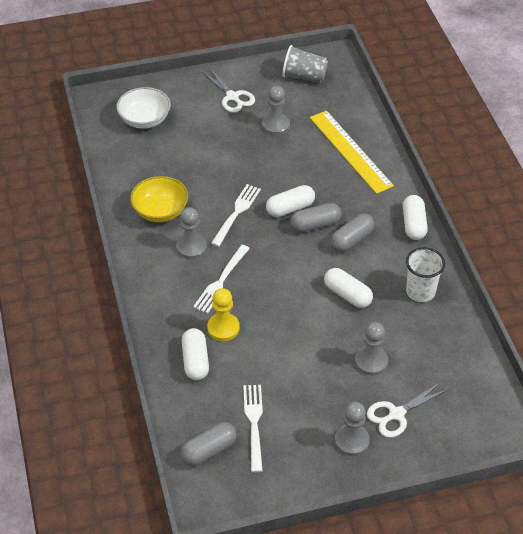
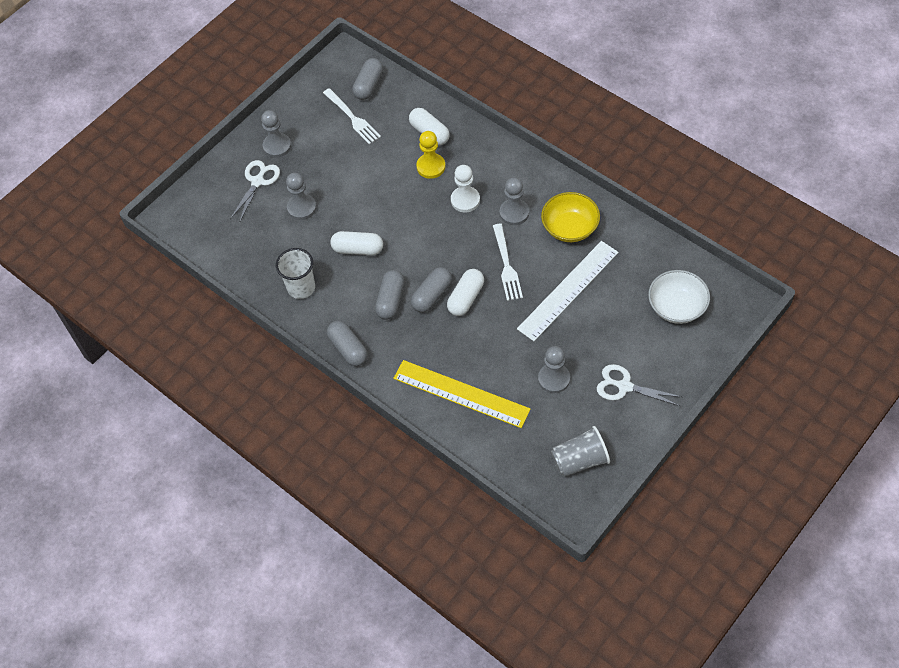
camera: 150 degrees right, 10 degrees up
(208, 171) = (568, 290): none -> white ruler
(221, 281) = (465, 200): white fork -> white pawn
(413, 224) = (348, 349): white capsule -> grey capsule

